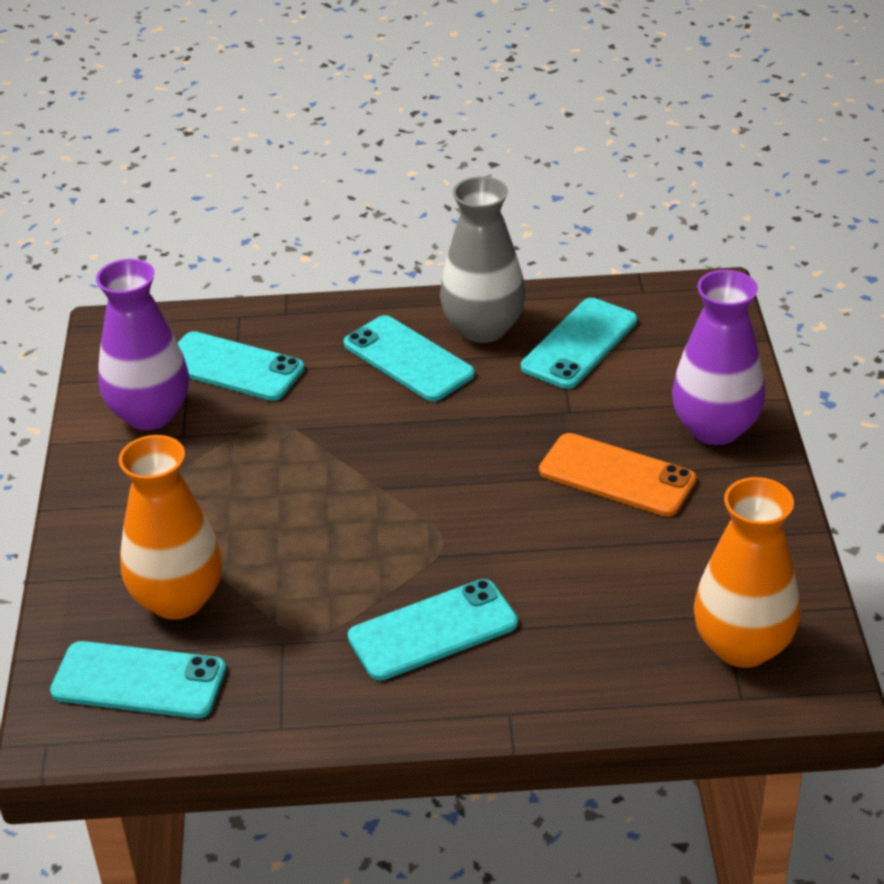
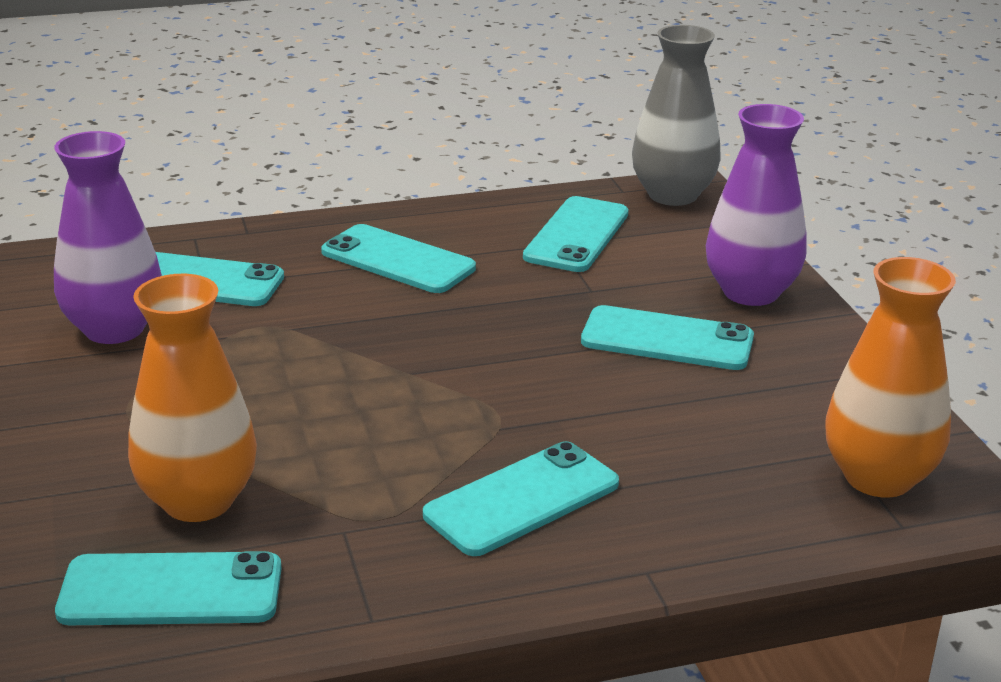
camera: 15 degrees left, 10 degrees down
(483, 328) = (469, 230): grey vase -> grey vase (672, 195)
(616, 476) = (667, 340): orange phone -> turquoise phone

